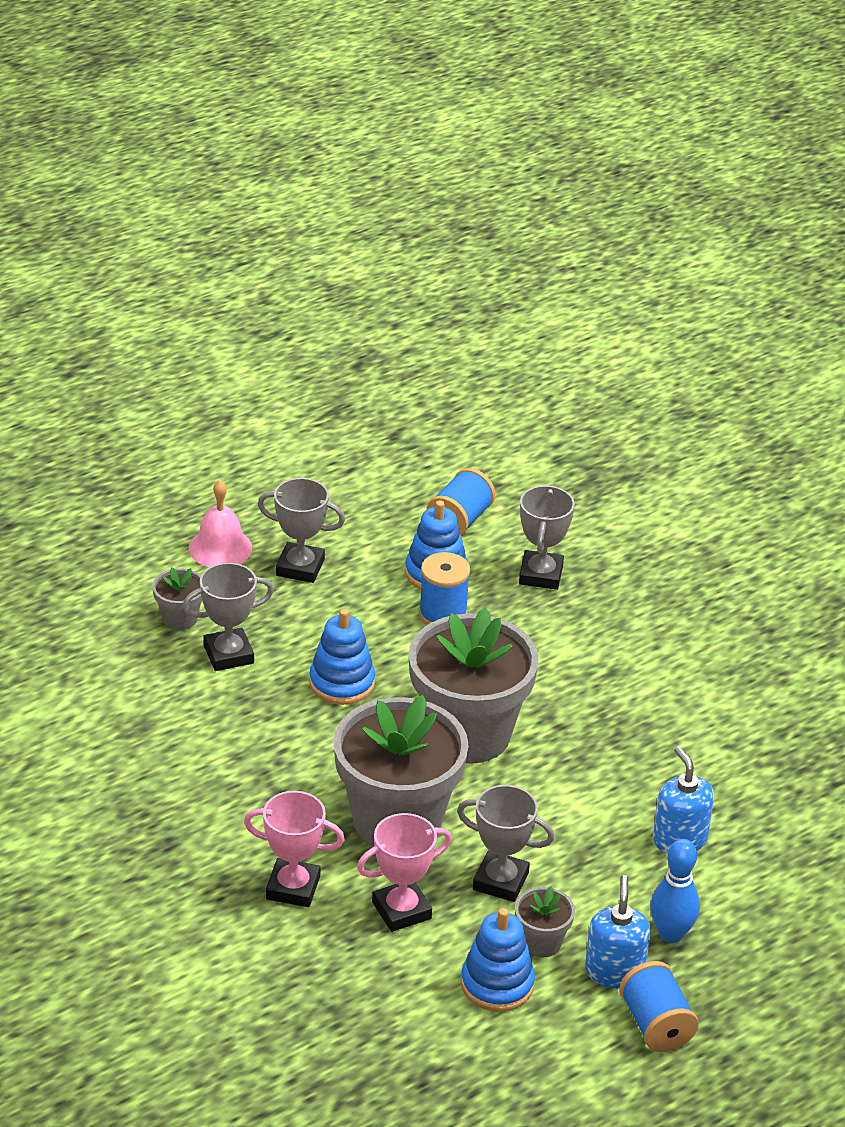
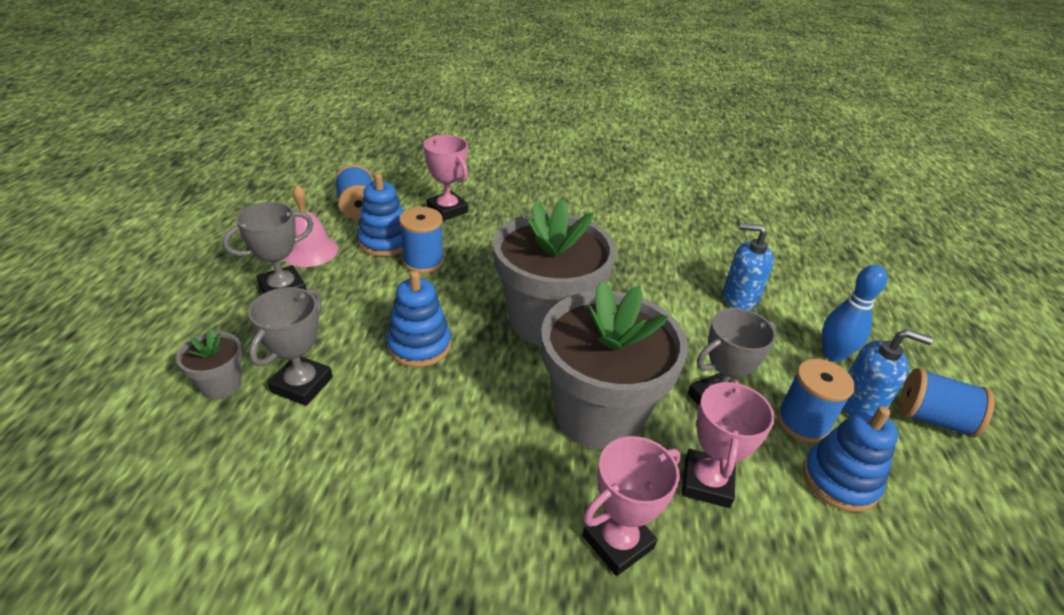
camera: 50 degrees left, 0 degrees up
(220, 548) = (197, 312): pink bell -> pink bell (310, 250)
(540, 575) = (447, 210): grey trophy -> pink trophy
(541, 942) = (802, 422): grey flower pot -> blue spool
(614, 971) = (859, 404): blue soap dispenser -> blue soap dispenser turned 150 degrees clockwise

